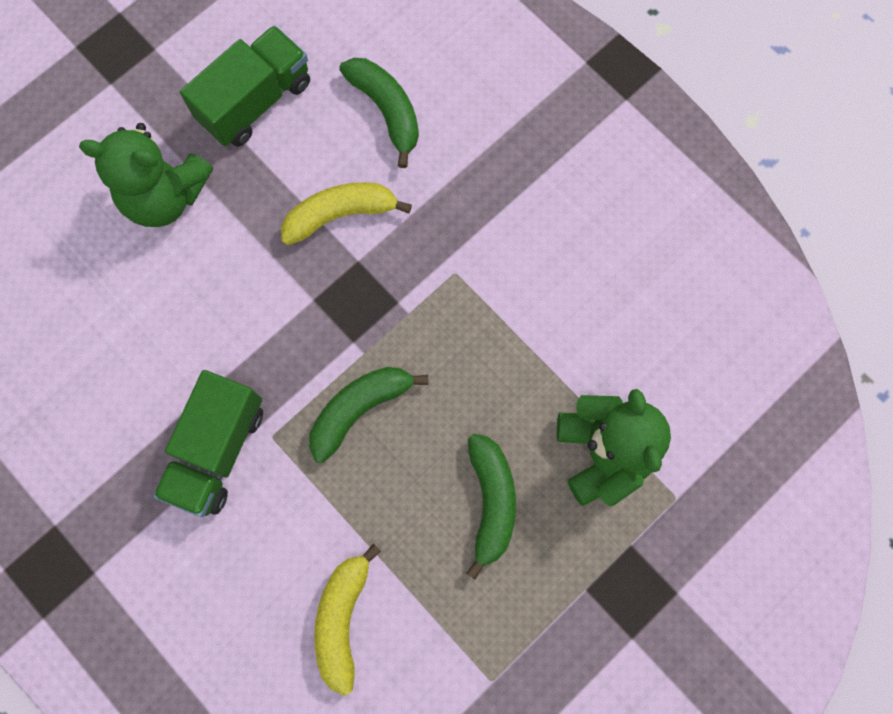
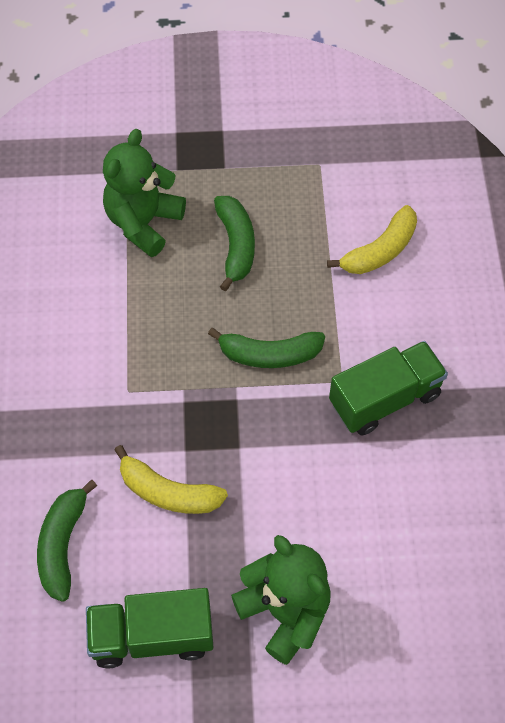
camera: 140 degrees left, 15 degrees down
(491, 502) = (236, 246): green banana -> green banana turned 135 degrees clockwise

